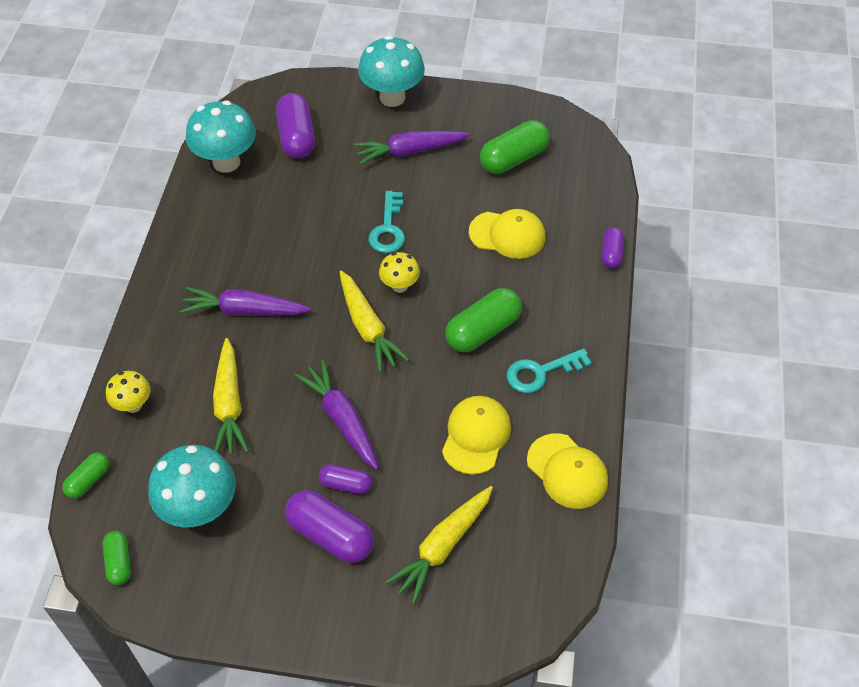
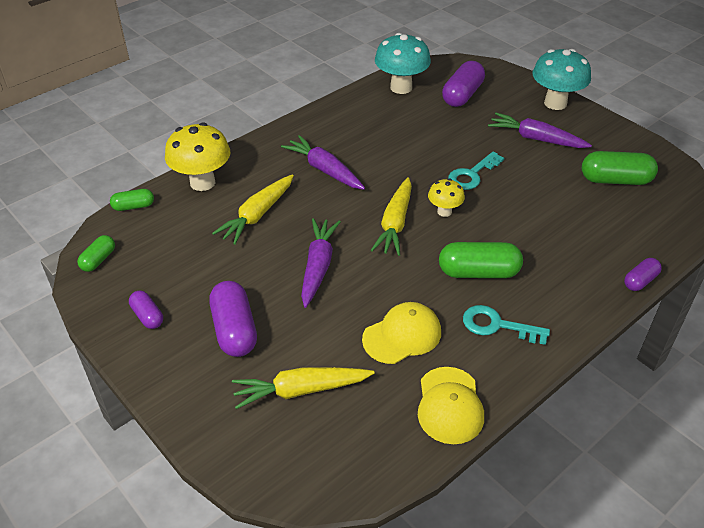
camera: 40 degrees right, 10 degrees down
(133, 405) = (202, 182): yellow mushroom -> yellow mushroom, size x1.82
(200, 509) = (174, 262): turquoise mushroom -> none
(345, 484) = (278, 306): purple capsule -> purple capsule (147, 316)
(507, 235) = (561, 224): yellow cap -> none

